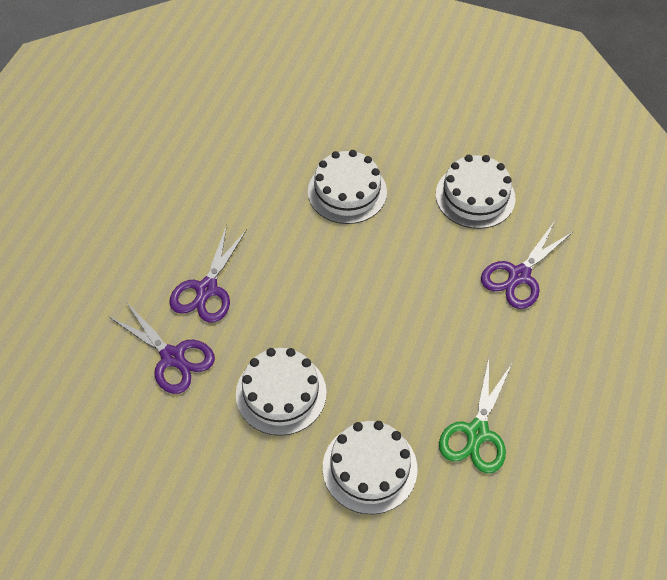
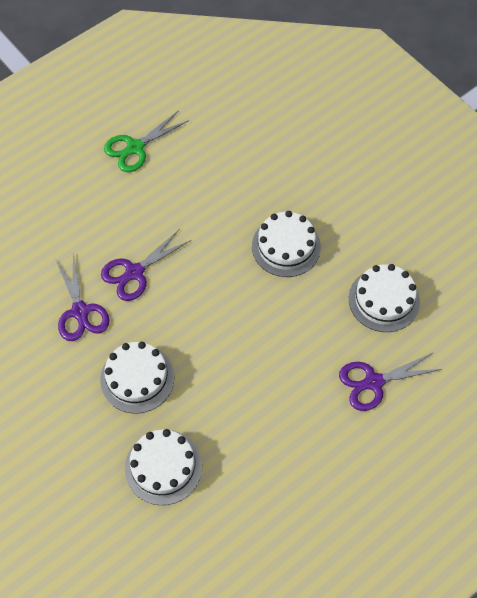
camera: 30 degrees right, 5 degrees up
(477, 433) = (257, 485): green scissors -> green scissors (135, 148)

